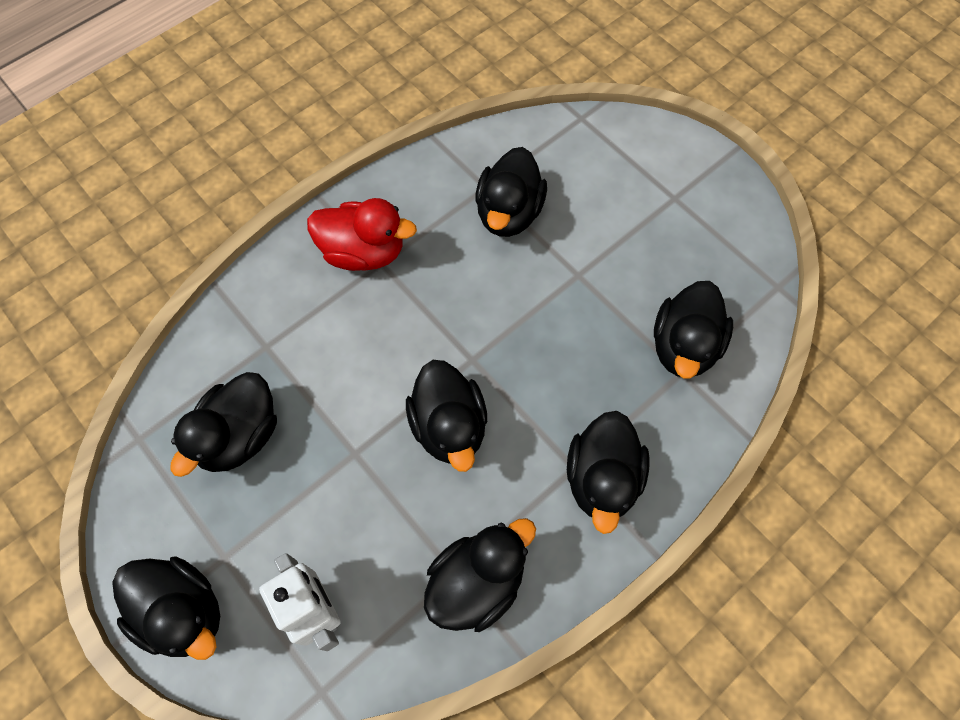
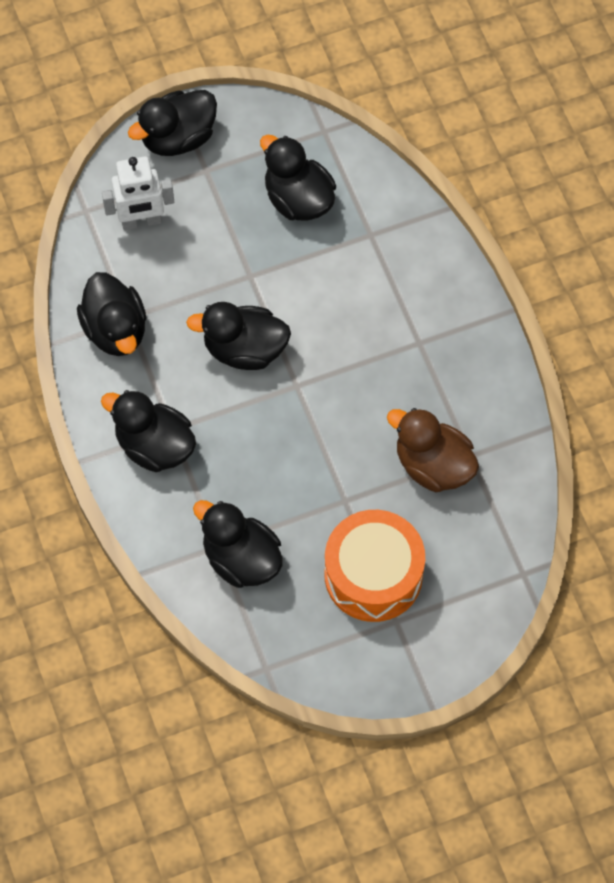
camera: 110 degrees right, 0 degrees up
(363, 252) = (436, 331): red duck -> none
(509, 213) = (433, 465): black duck -> brown duck
(641, 228) = (373, 575): none -> orange drum

